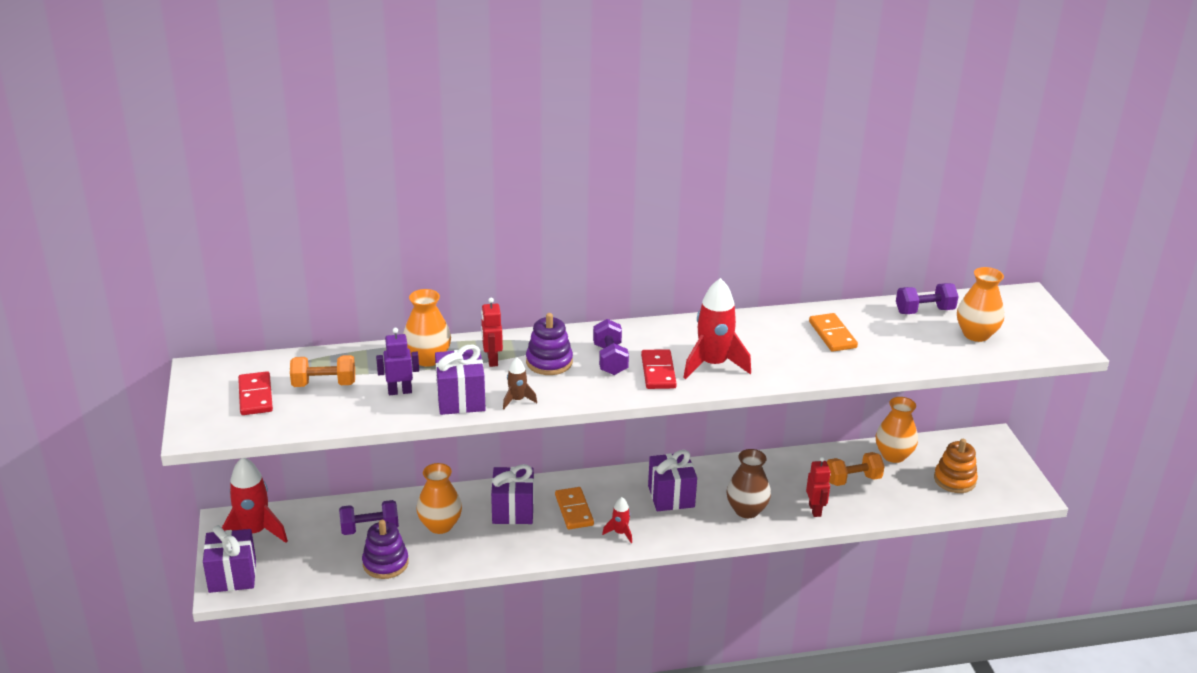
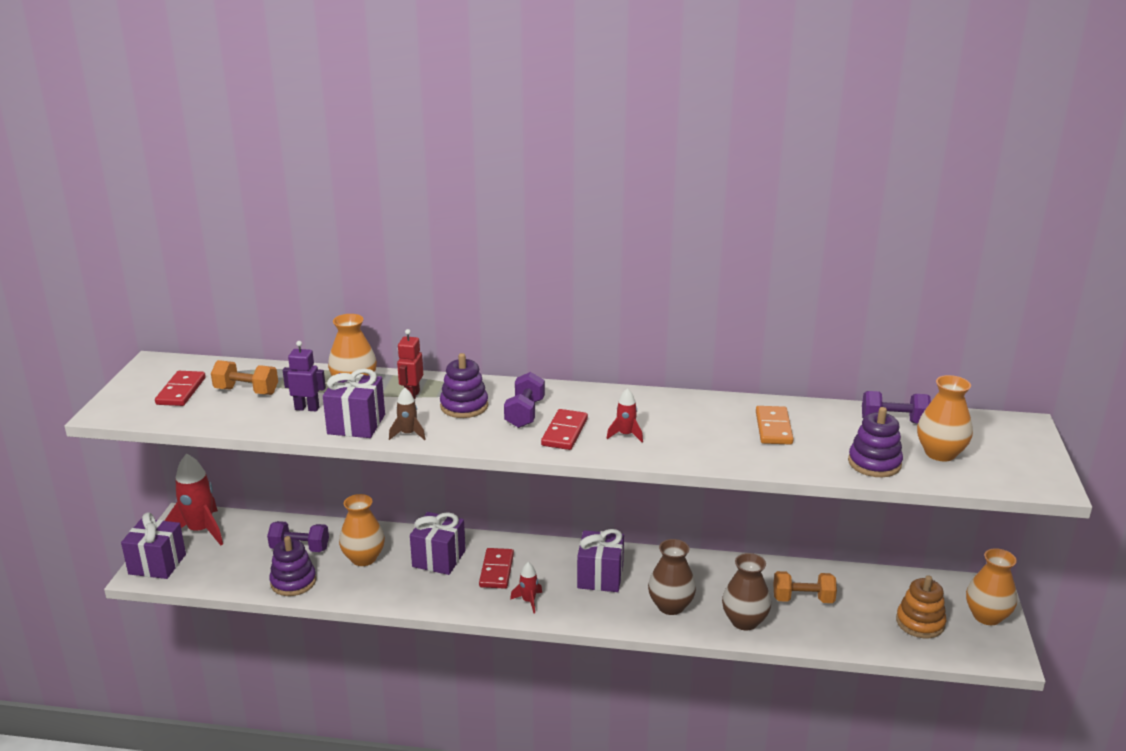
camera: 20 degrees right, 5 degrees down
(574, 510) = (496, 570): orange domino -> red domino
(713, 364) = (626, 435): red rocket -> red rocket, size x0.50
(815, 510) = (744, 621): red robot -> brown vase
(893, 455) = (862, 584): orange vase -> orange vase (987, 616)
(931, 353) = (874, 463): none -> purple stacking toy

